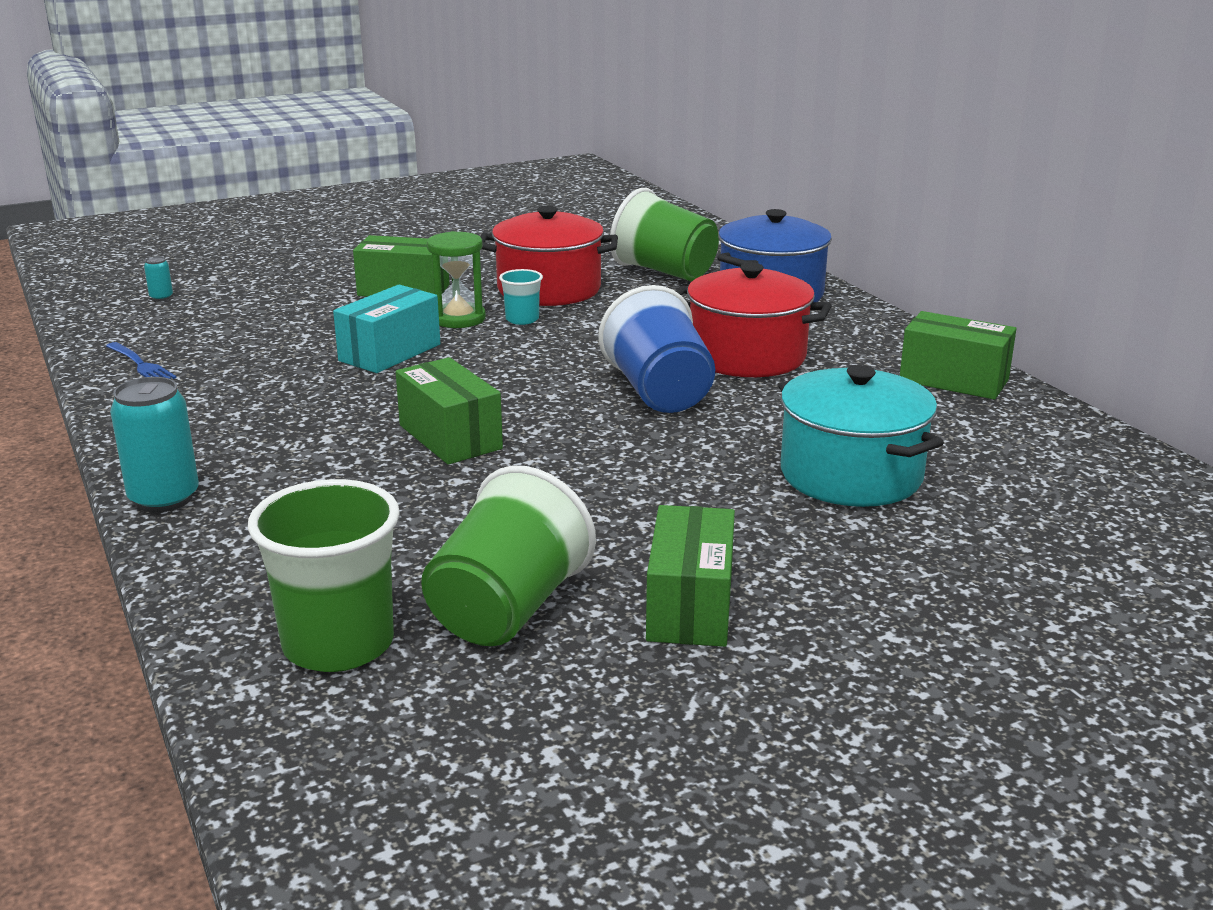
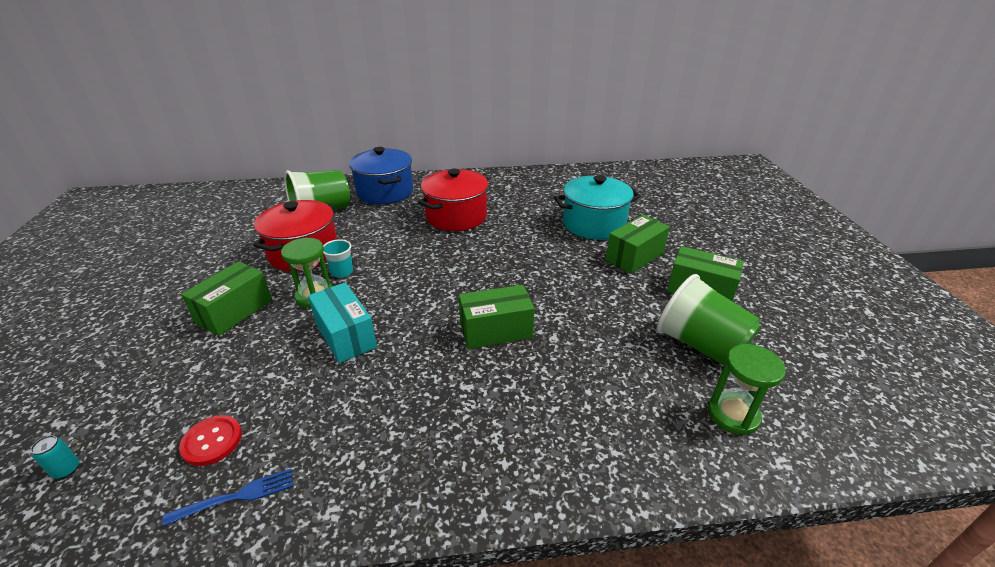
camera: 70 degrees left, 10 degrees up
(164, 499) = (525, 491): turquoise can -> none
(204, 337) = (212, 441): none -> red button
(338, 644) = (733, 414): green cup -> green hourglass
(659, 393) = (482, 250): blue cup -> none
(953, 380) = (517, 180): green box -> green box (634, 257)

